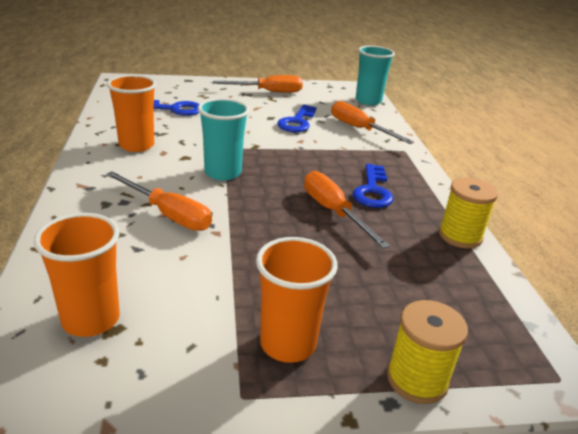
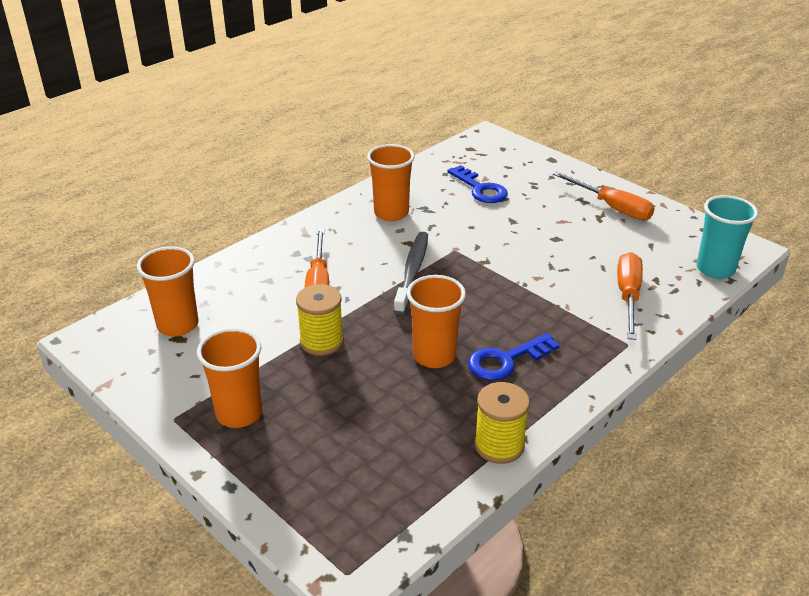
camera: 55 degrees right, 5 degrees up
(222, 173) = (412, 272): turquoise cup -> grey toothbrush
(297, 122) = (573, 256): blue key -> none
(333, 212) = (434, 356): orange screwdriver -> orange cup
(417, 379) = (265, 490): yellow spool -> yellow spool (321, 342)

